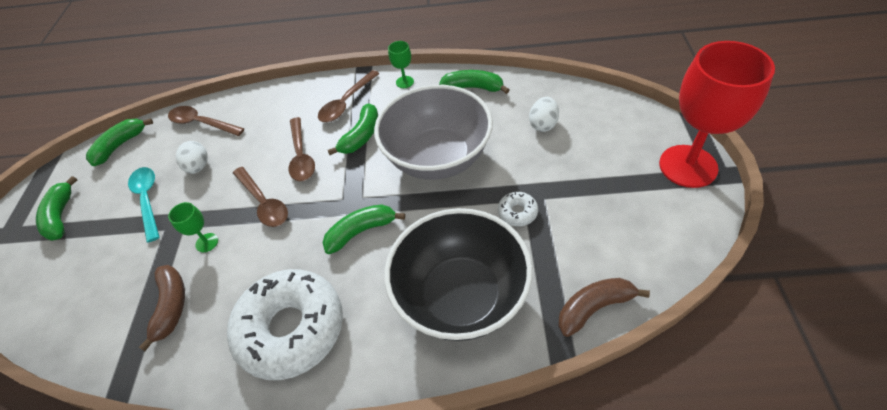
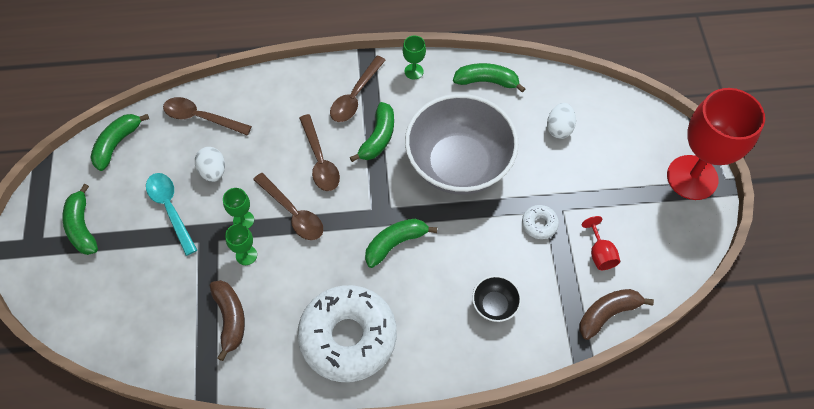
camera: 10 degrees left, 10 degrees up
(214, 210) = (243, 220): none -> green goblet
(461, 296) = (494, 305): black bowl -> black bowl, size x0.41
(585, 242) = (600, 253): none -> red goblet

